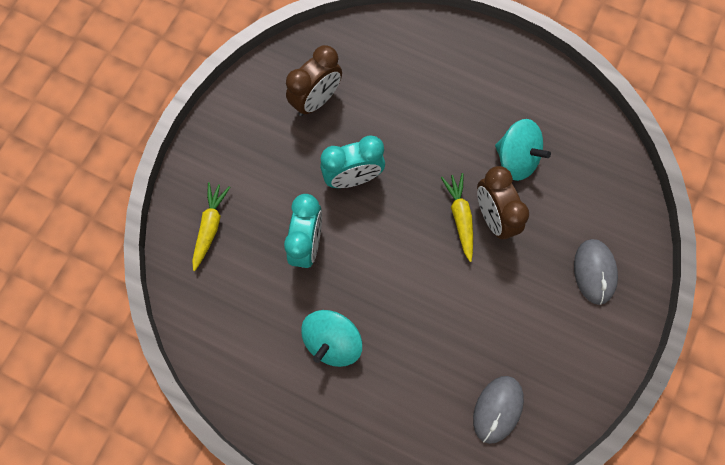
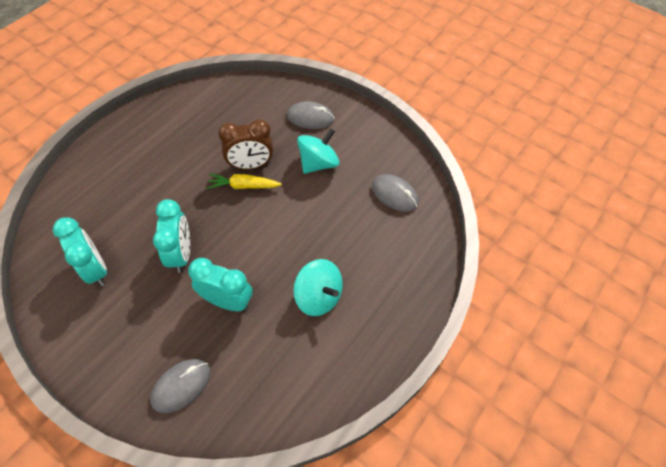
camera: 80 degrees left, 15 degrees down
(210, 227) = (181, 386): yellow carrot -> grey mouse
(316, 100) = (95, 269): brown clock -> turquoise clock
(516, 159) = (210, 141): turquoise spinning top -> turquoise spinning top (318, 163)

